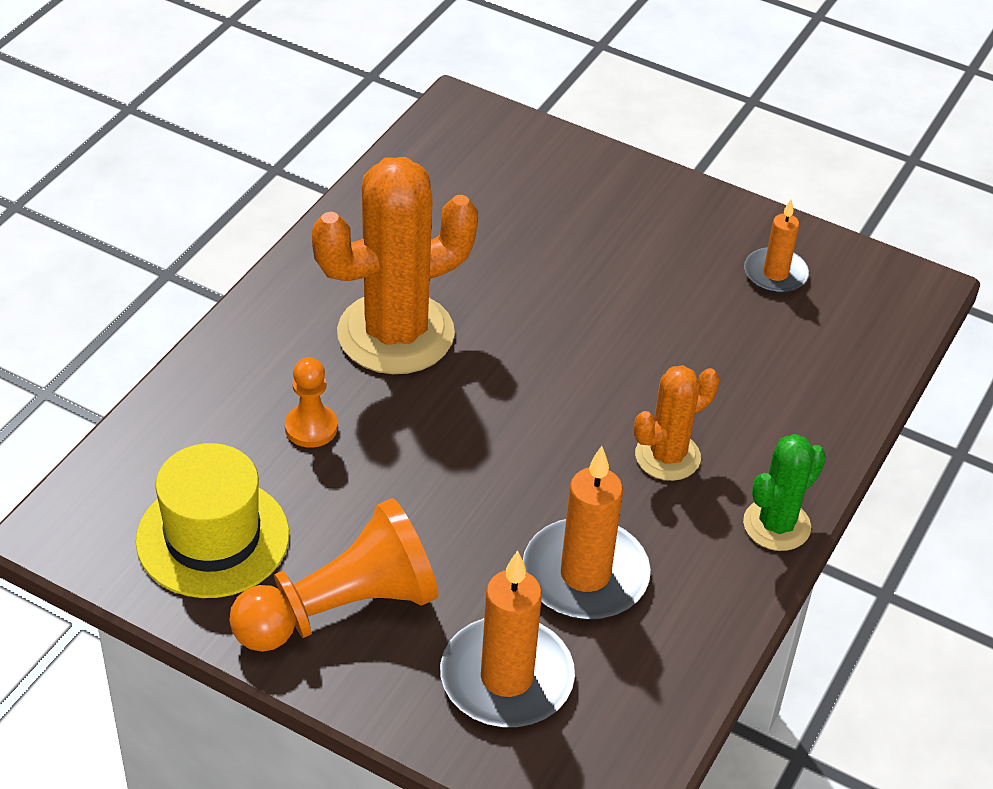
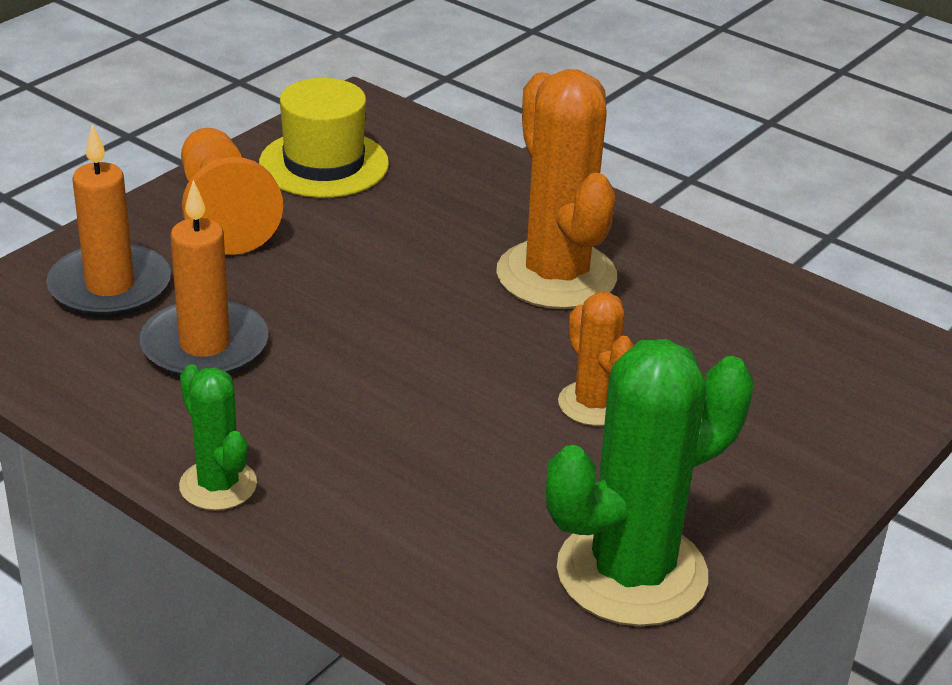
camera: 100 degrees right, 10 degrees down
(311, 427) = (438, 218): orange pawn -> none
(667, 456) = (341, 424): orange cactus -> orange cactus (593, 404)
(775, 274) = (631, 573): orange candle -> green cactus

